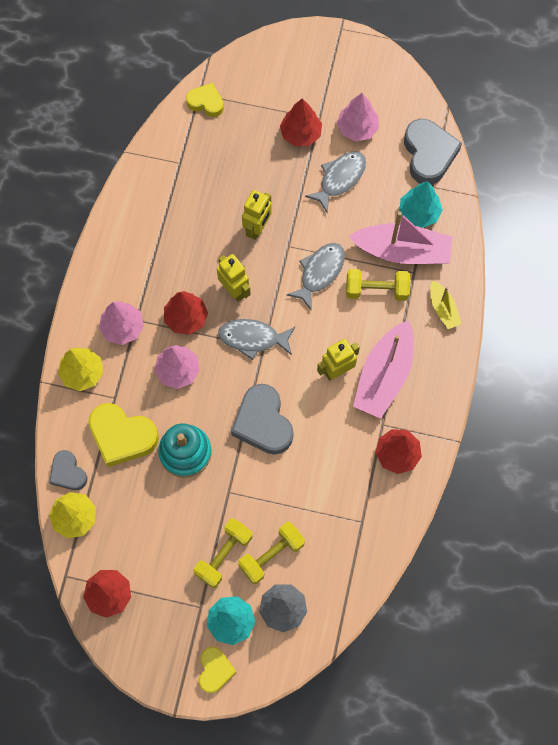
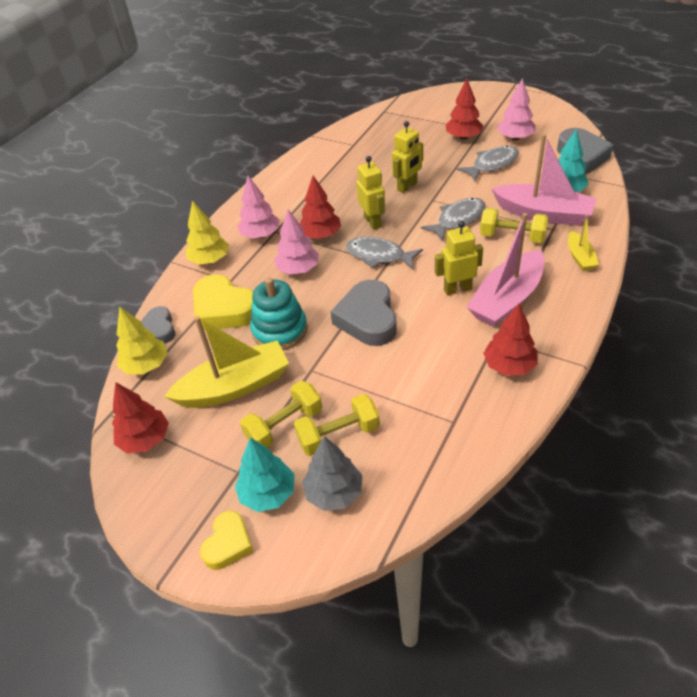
camera: 20 degrees right, 25 degrees down
(166, 524) = (234, 386): none -> yellow boat
(206, 102) = (388, 115): yellow heart -> none

